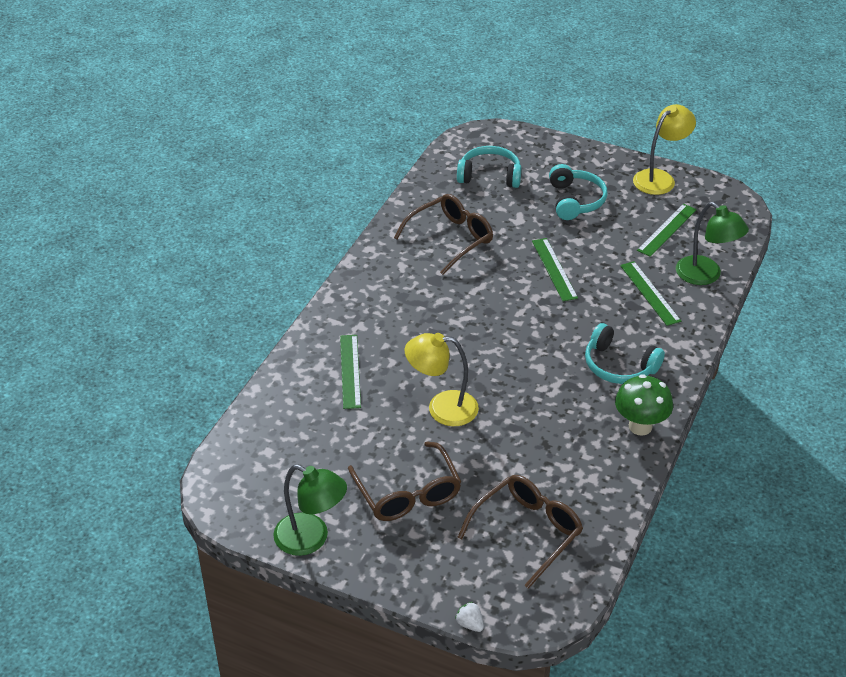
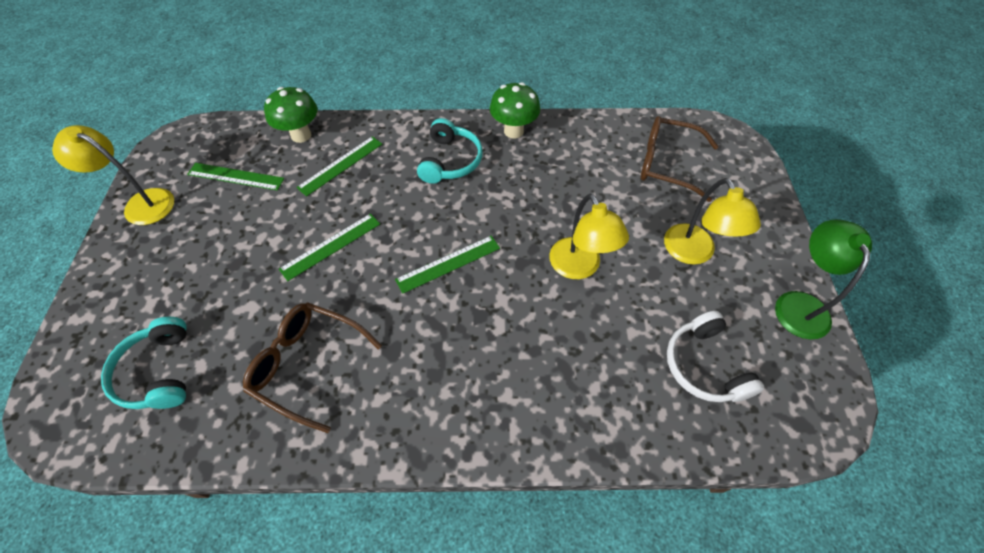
camera: 115 degrees left, 15 degrees up
(305, 443) = (704, 365): none -> white headphones
(350, 371) = (581, 372): green ruler -> green ruler (448, 264)
(408, 493) = (693, 253): brown glasses -> yellow lamp
(470, 624) = (772, 169): white strawberry -> none
(575, 201) = (199, 264): turquoise headphones -> none
(705, 276) = (301, 135): green lamp -> green mushroom

